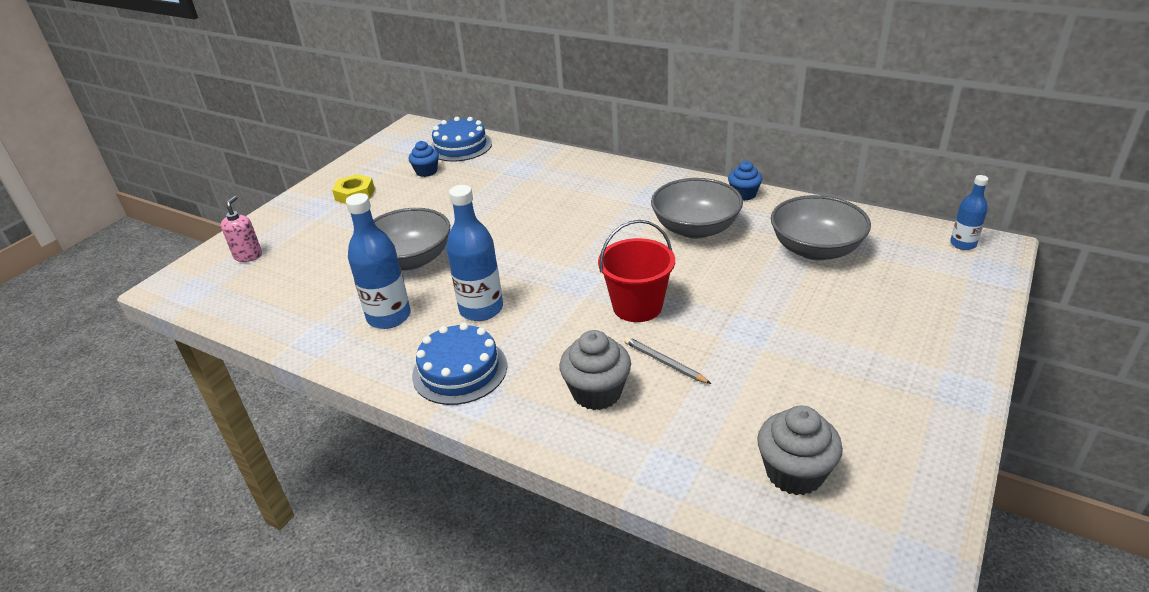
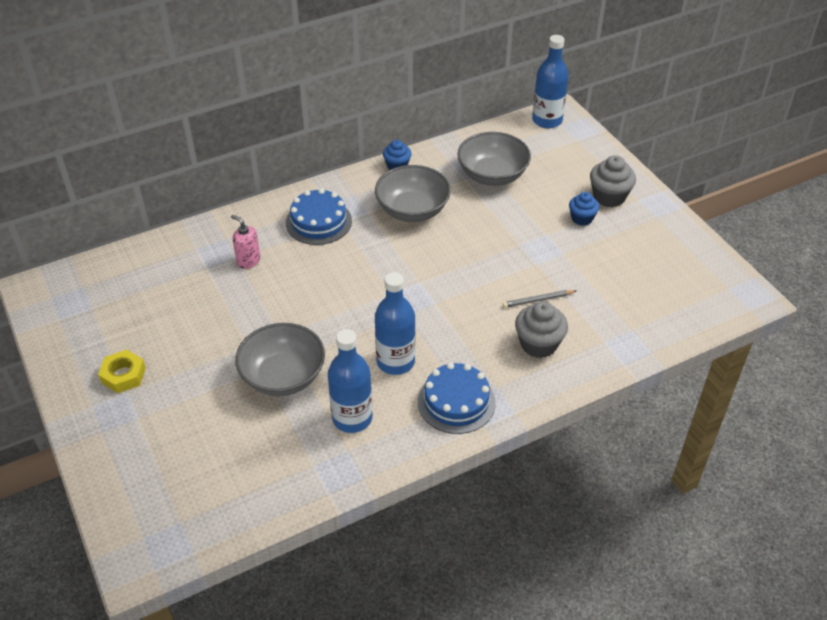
camera: 60 degrees left, 10 degrees up
(248, 256) = (149, 487): pink soap dispenser -> pink soap dispenser (248, 261)
(426, 171) = (143, 312): blue cupcake -> blue cupcake (582, 218)
(460, 146) = (123, 272): blue cake -> blue cake (318, 222)
(637, 306) = (471, 283): red bucket -> none
(794, 473) = (666, 299): grey cupcake -> grey cupcake (609, 197)
(963, 244) = (547, 120): blue bottle -> blue bottle, size x1.74

